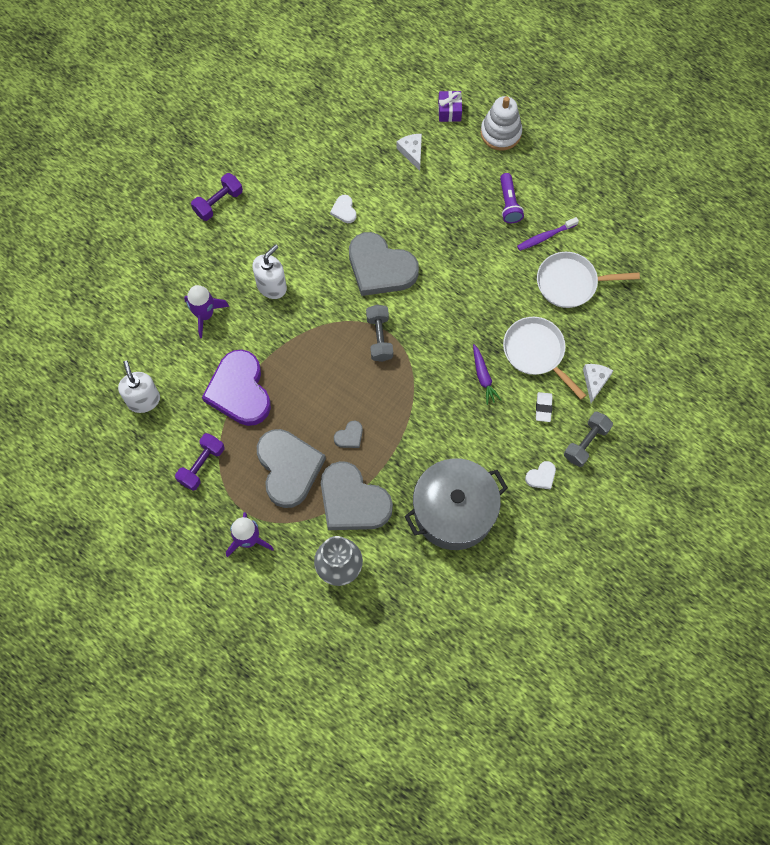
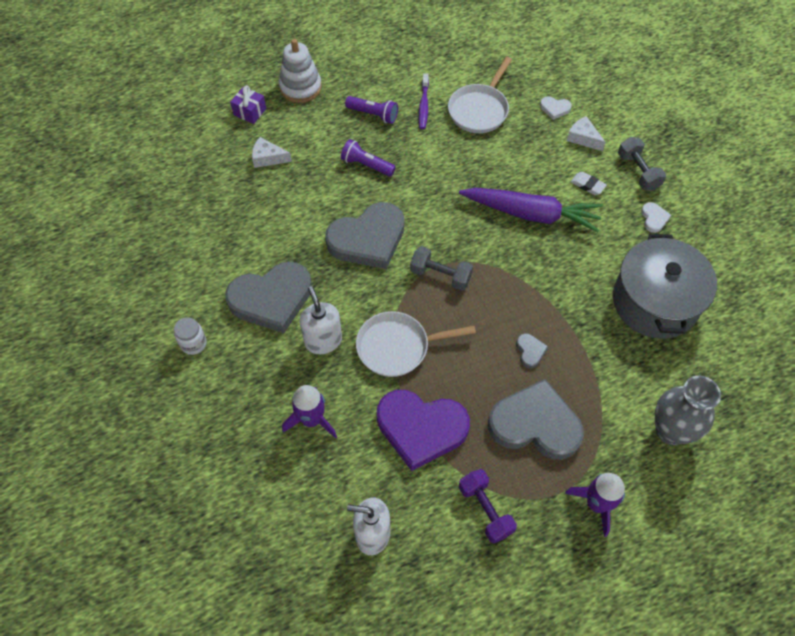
camera: 60 degrees left, 10 degrees down
(218, 202) = (193, 343): purple dumbbell -> white jar
(344, 210) = (286, 239): white heart -> white heart (555, 108)
(352, 501) = (601, 382): grey heart -> grey heart (271, 299)
(452, 227) = (366, 165): none -> purple flashlight
(483, 377) = (531, 214): purple carrot -> purple carrot, size x2.09
(536, 352) = (531, 164): white pan -> white pan (398, 347)

